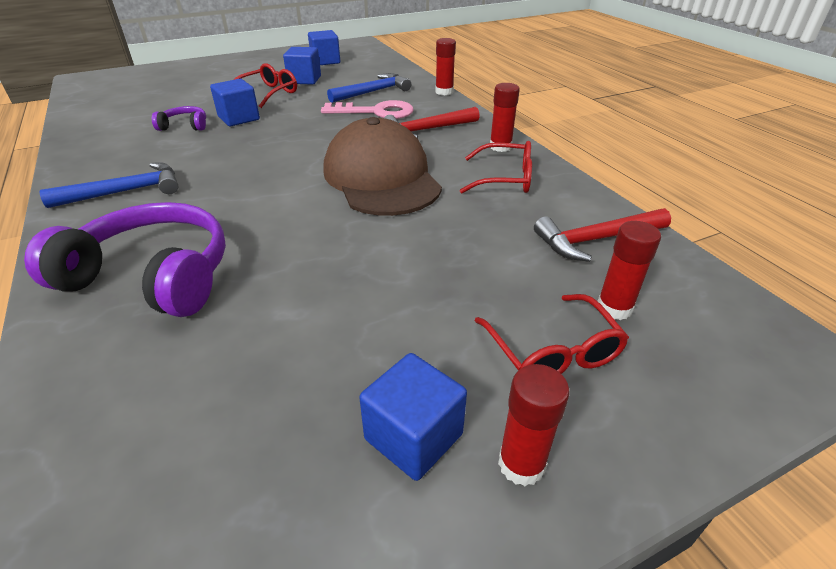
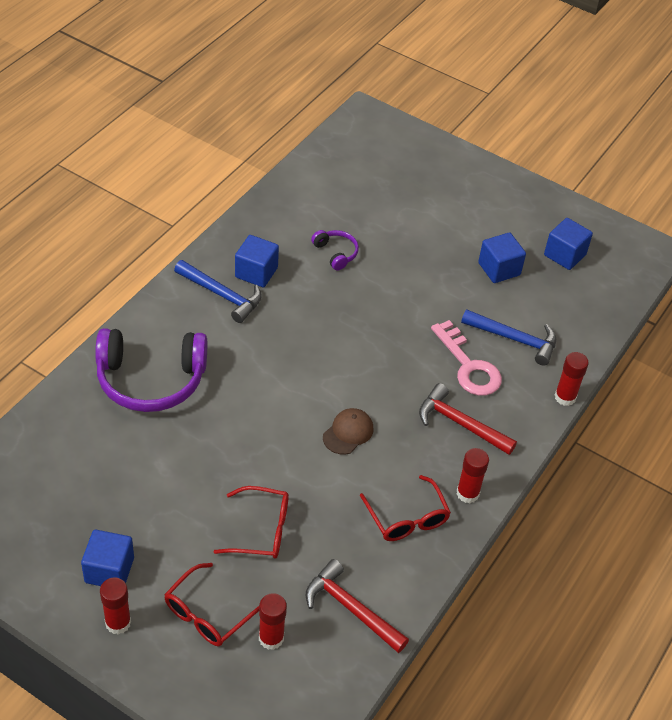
camera: 55 degrees right, 10 degrees up
(152, 276) = (151, 379): purple headphones -> purple headphones turned 105 degrees clockwise
(239, 118) = (377, 277): blue cube -> blue cube (256, 272)
(268, 93) = (443, 263): red glasses -> red glasses (260, 530)
(381, 177) = (348, 433): brown cap -> brown cap, size x0.43

